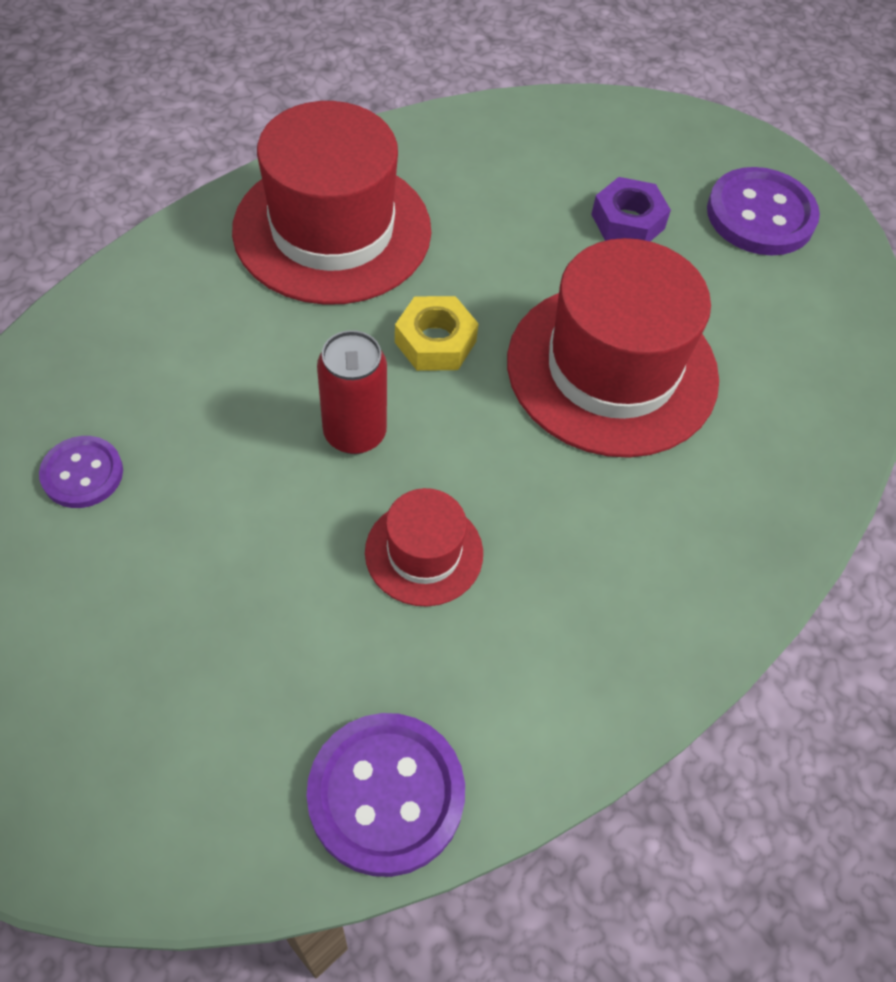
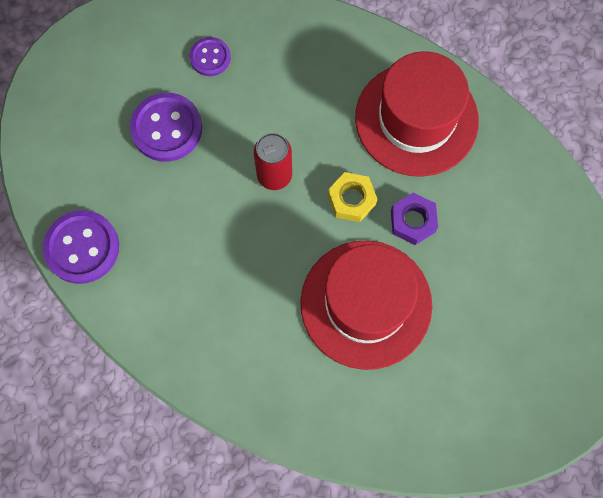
camera: 80 degrees right, 15 degrees up
(424, 552) = (211, 230): red hat -> none
(627, 221) = (494, 291): purple nut -> purple nut (412, 221)
(760, 215) = (536, 379): purple button -> purple button (166, 128)

